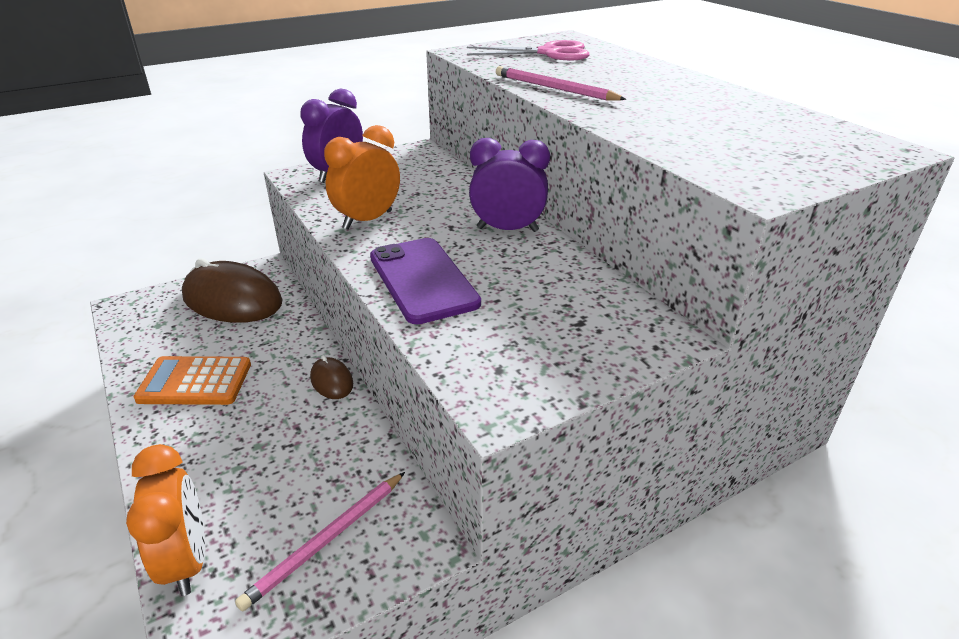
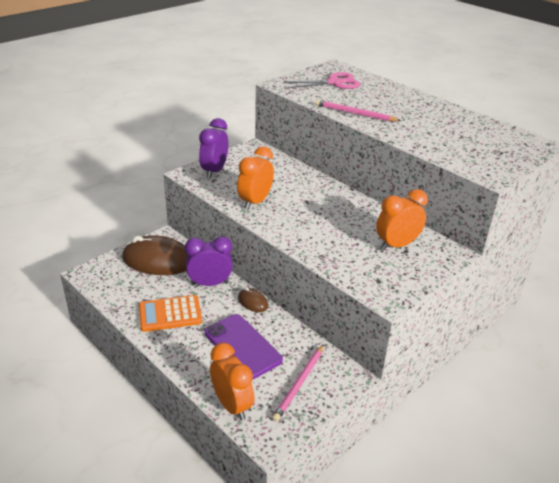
camera: 15 degrees left, 0 degrees up
(423, 280) = (311, 236): purple phone -> purple phone (242, 346)
(507, 229) = (340, 200): purple clock -> purple clock (210, 283)
(568, 311) = (397, 245): none -> orange clock

